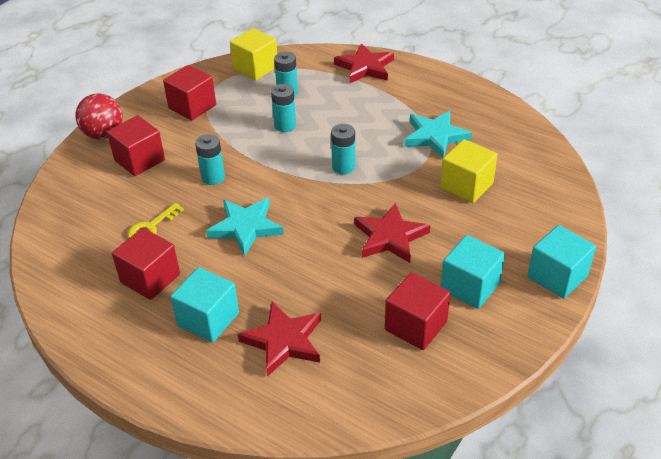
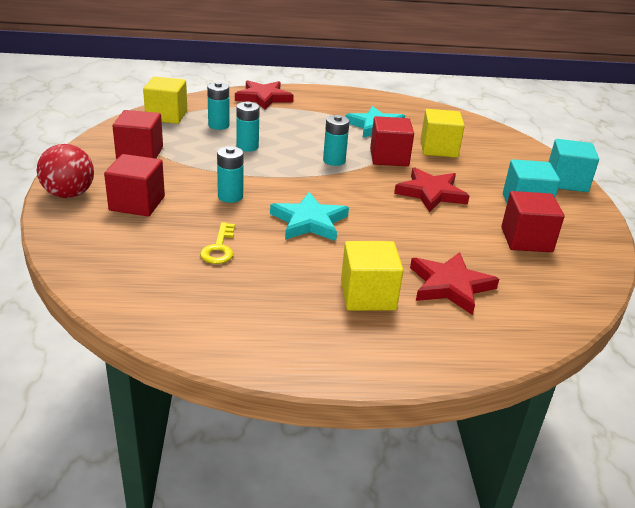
camera: 40 degrees left, 10 degrees down
(150, 278) = (271, 286): red cube -> red cube (389, 157)
(208, 319) = (368, 295): turquoise cube -> yellow cube

